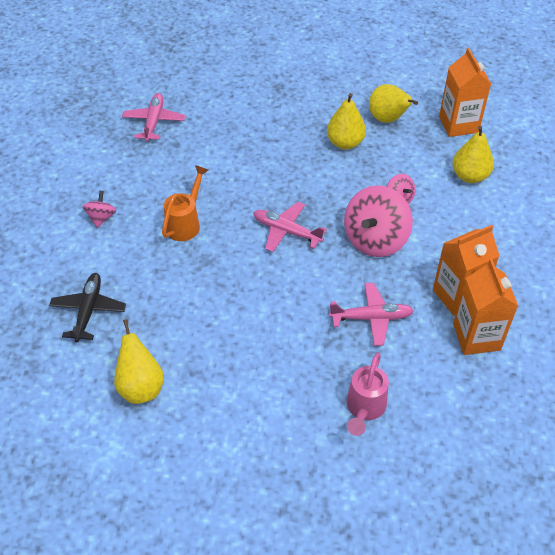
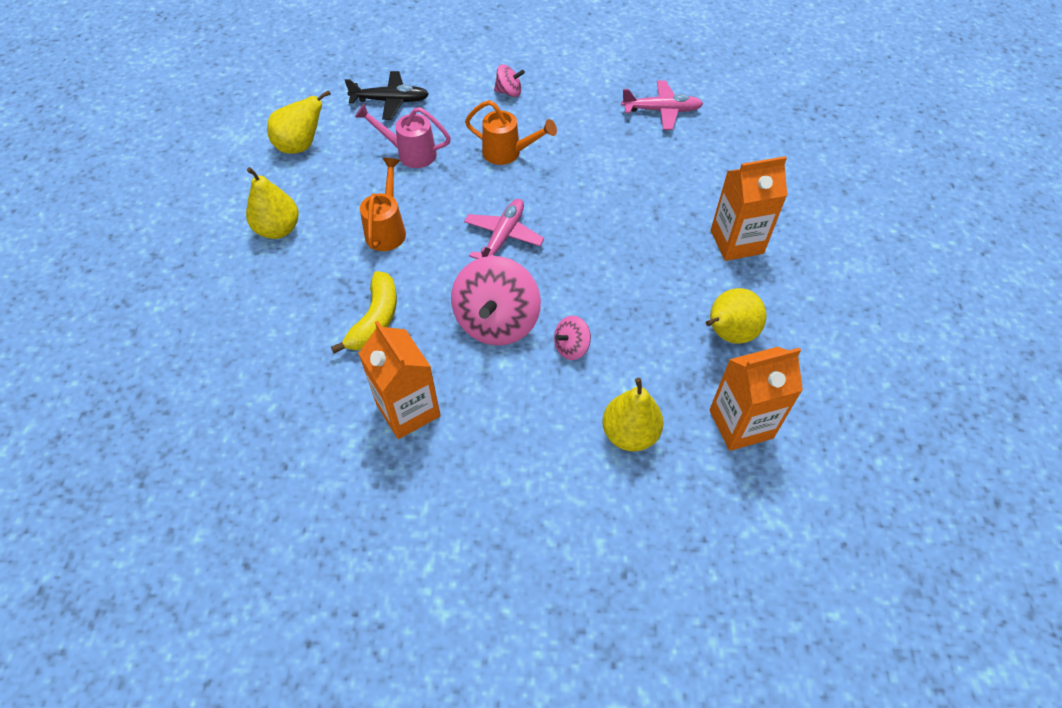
camera: 85 degrees right, 5 degrees up
(268, 311) = (387, 229): none -> orange watering can
(345, 143) = (666, 286): yellow pear -> yellow pear (278, 229)
(364, 409) = (254, 315): pink watering can -> pink watering can (410, 153)
(371, 318) = (375, 319): pink plane -> yellow banana
(375, 240) = (497, 322): pink spinning top -> pink spinning top turned 105 degrees counterclockwise
(476, 337) = (343, 428): orange carton -> orange carton (736, 242)

